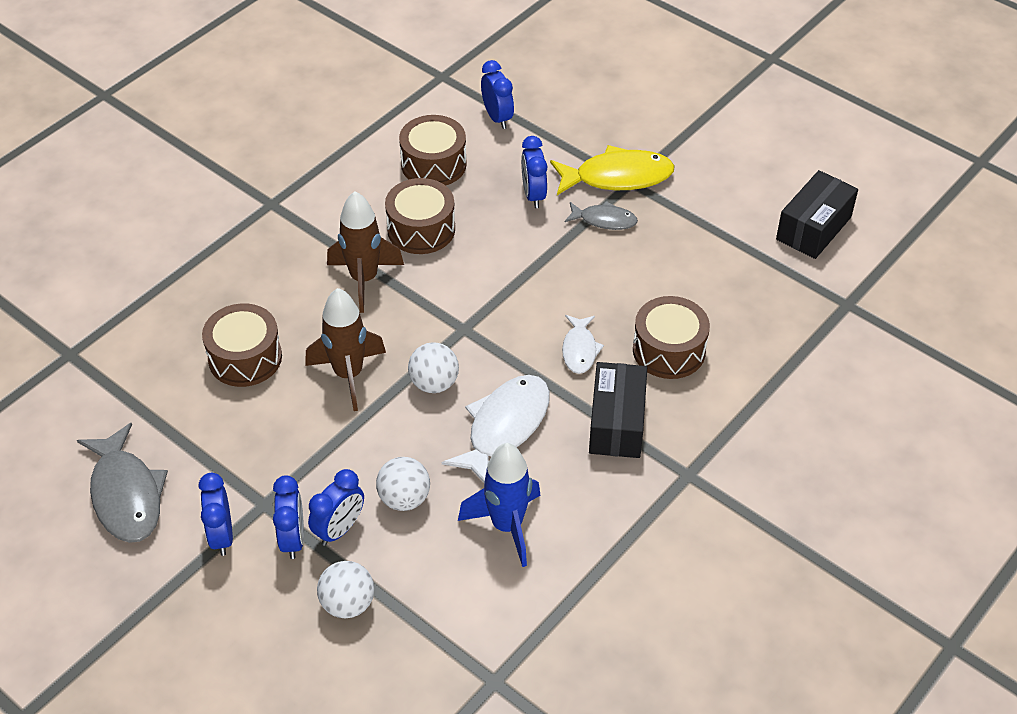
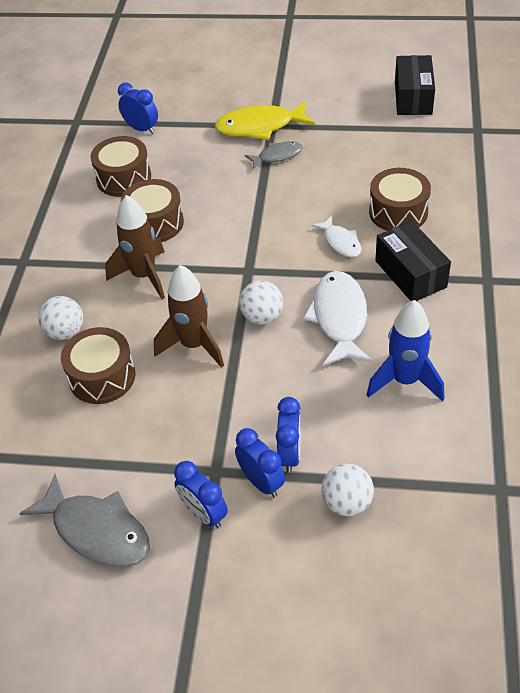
camera: 30 degrees left, 0 degrees up
(404, 499) = (316, 405): white ball -> white ball (65, 332)
(533, 195) = (214, 164): blue clock -> none
(617, 177) = (260, 127): yellow fish -> yellow fish turned 150 degrees counterclockwise

